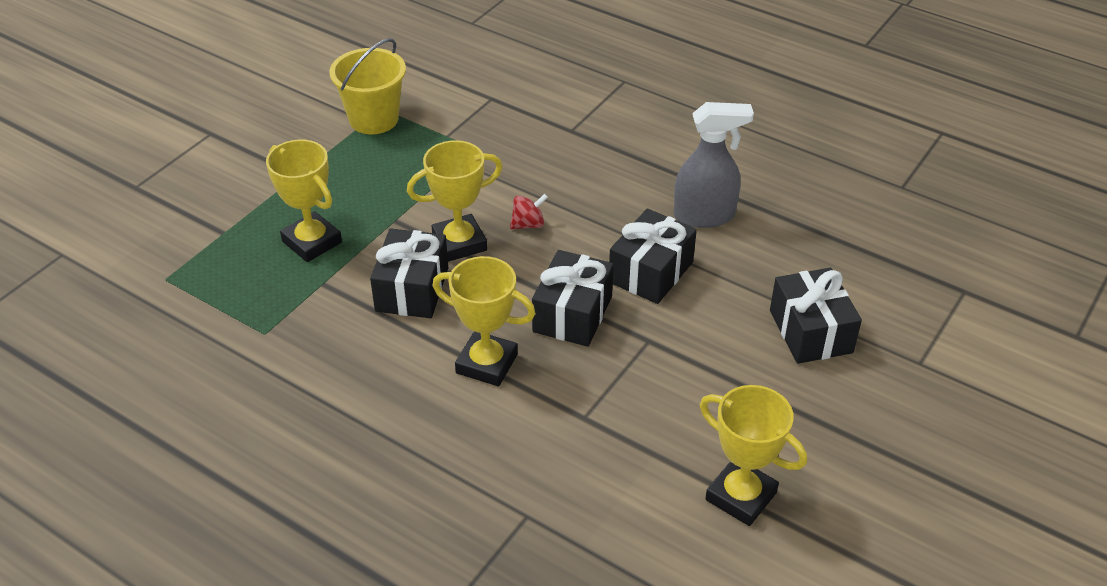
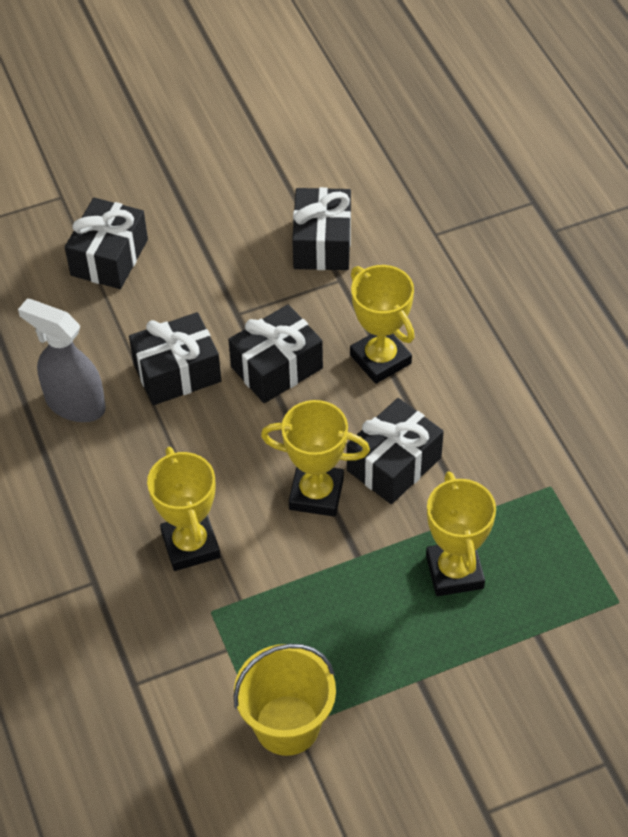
camera: 145 degrees left, 10 degrees up
(528, 224) = (237, 481): red spinning top -> none
(633, 444) = (322, 243): none -> black gift
(741, 496) = (282, 177): yellow trophy -> yellow trophy (190, 545)

